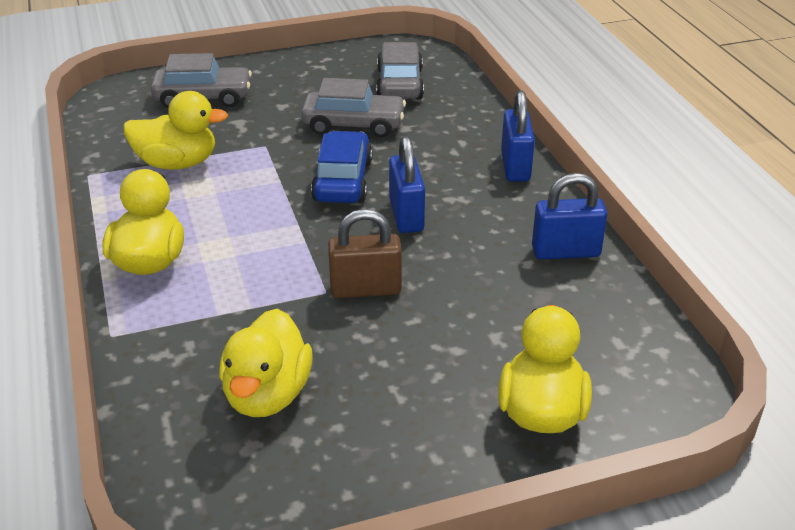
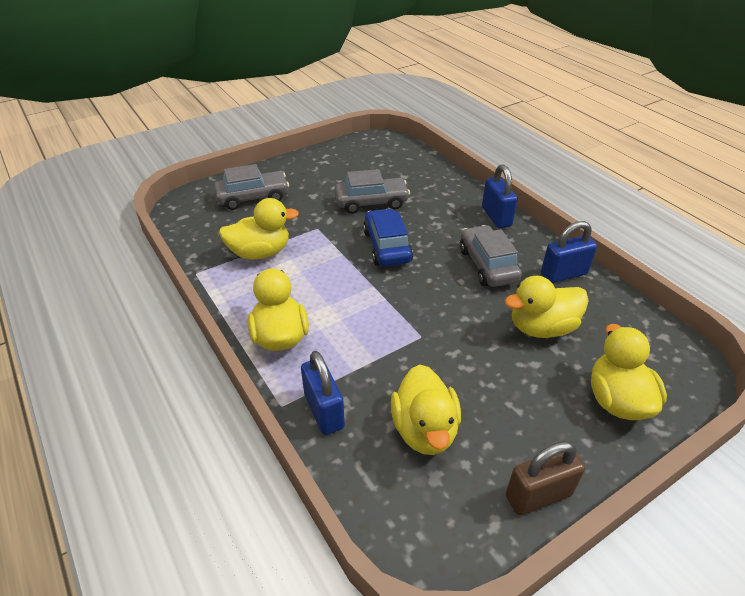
camera: 15 degrees left, 5 degrees up
(365, 289) = (448, 329): brown padlock -> brown padlock (538, 495)
(400, 84) = (386, 167): grey car -> grey car (487, 265)
(406, 215) = (445, 266): blue padlock -> blue padlock (324, 411)
(492, 310) = (541, 327): none -> yellow duck

